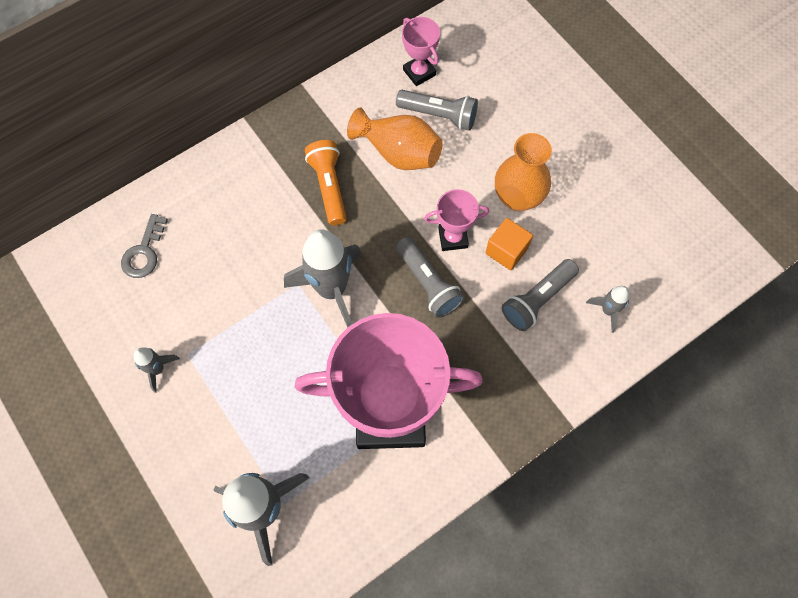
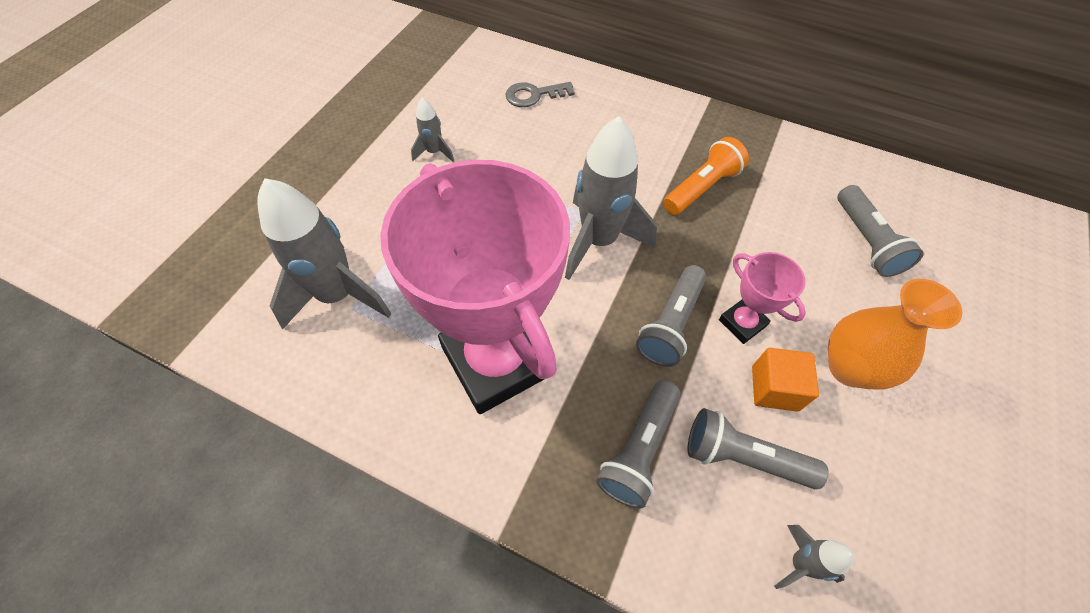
camera: 60 degrees right, 10 degrees down
(398, 152) = (790, 226): orange vase -> none
(419, 72) = (892, 201): pink trophy -> none
(501, 357) = (639, 450): none -> grey flashlight

